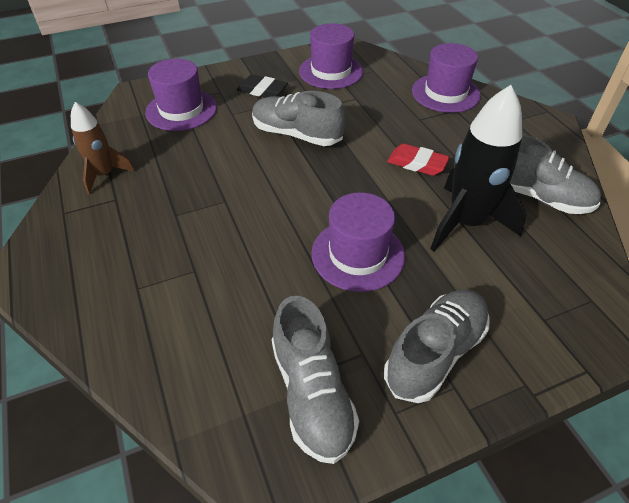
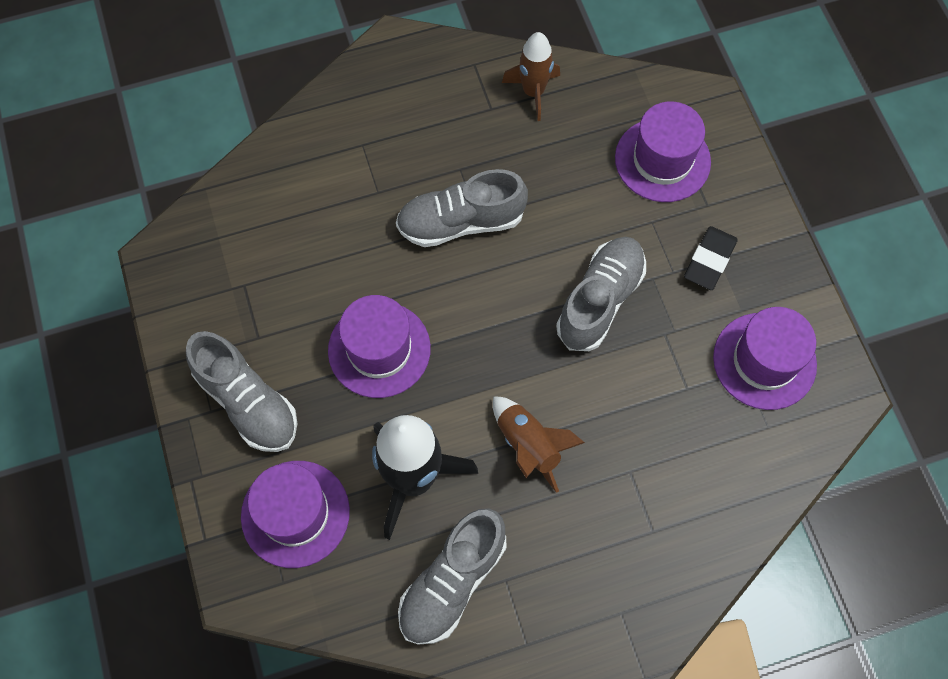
camera: 95 degrees right, 20 degrees up
(312, 393) = (226, 291): grey shoe -> grey shoe (461, 222)
(417, 163) = (528, 445): red eraser -> brown rocket
(445, 93) = (699, 527): purple hat -> purple hat (295, 513)

